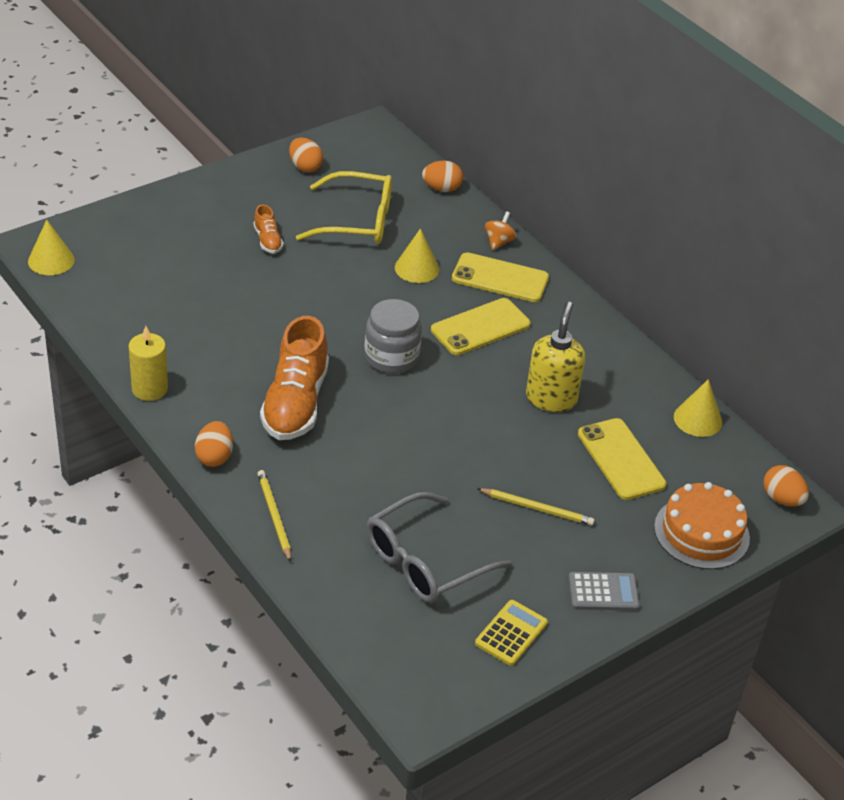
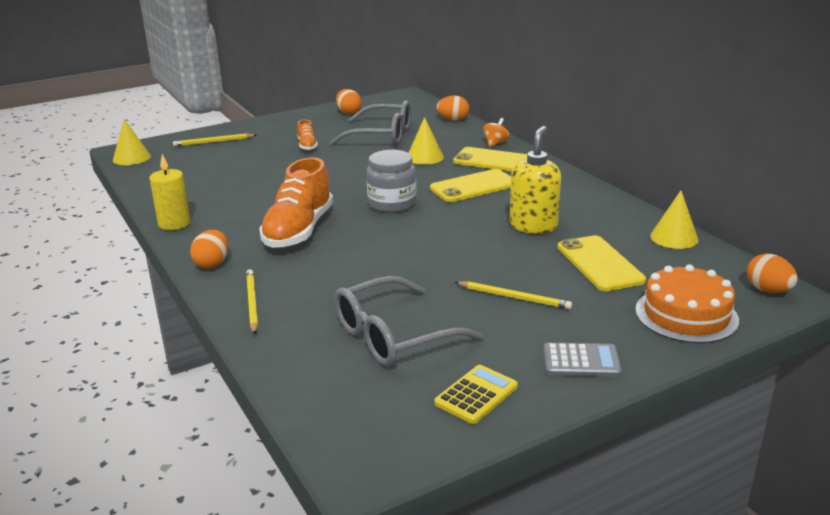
camera: 10 degrees right, 15 degrees down
(145, 229) = (213, 142): none -> yellow pencil
(357, 221) = (382, 135): yellow glasses -> grey glasses

